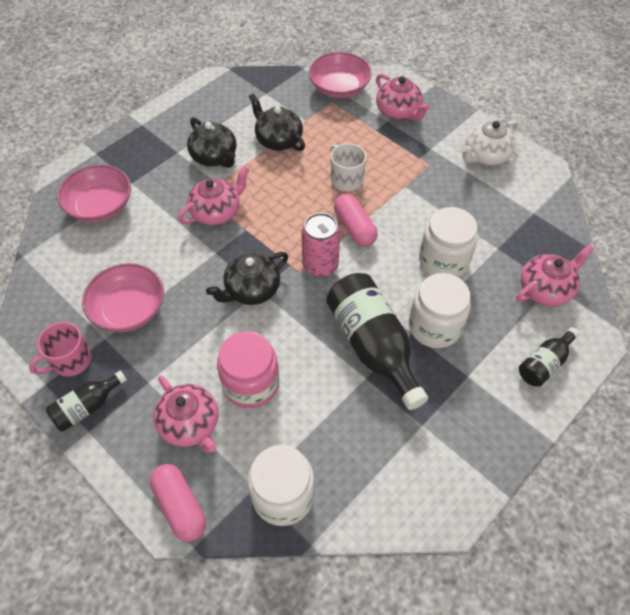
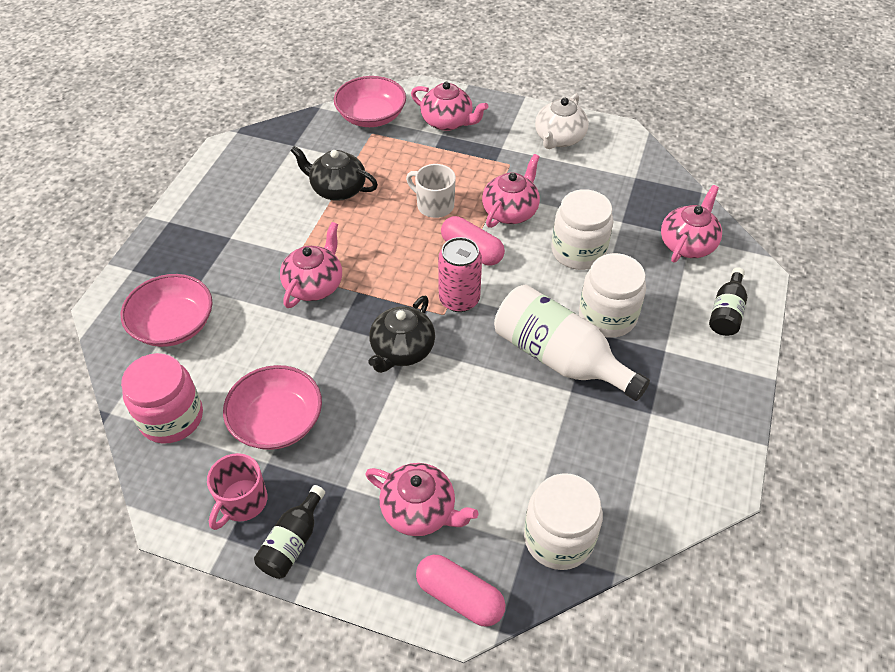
camera: 25 degrees left, 5 degrees down
(214, 157) = (277, 229): black teapot -> none
(251, 384) = (459, 444): pink jar -> pink jar (171, 418)
(373, 346) = (559, 358): black bottle -> white bottle
(406, 206) = (510, 211): none -> pink teapot

